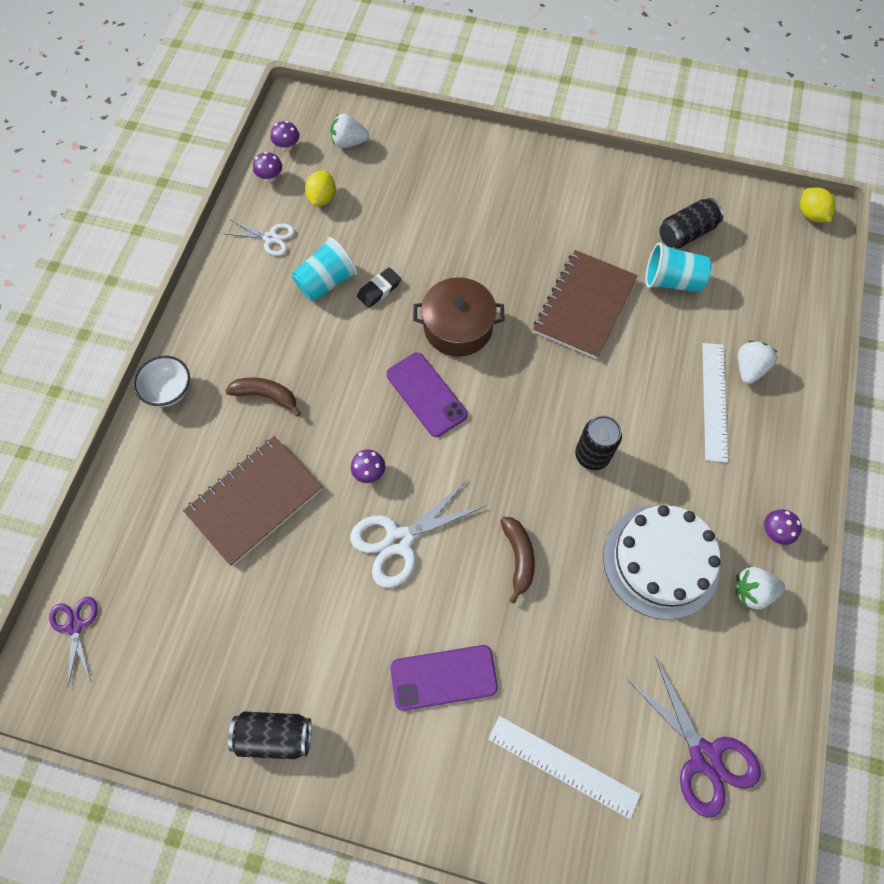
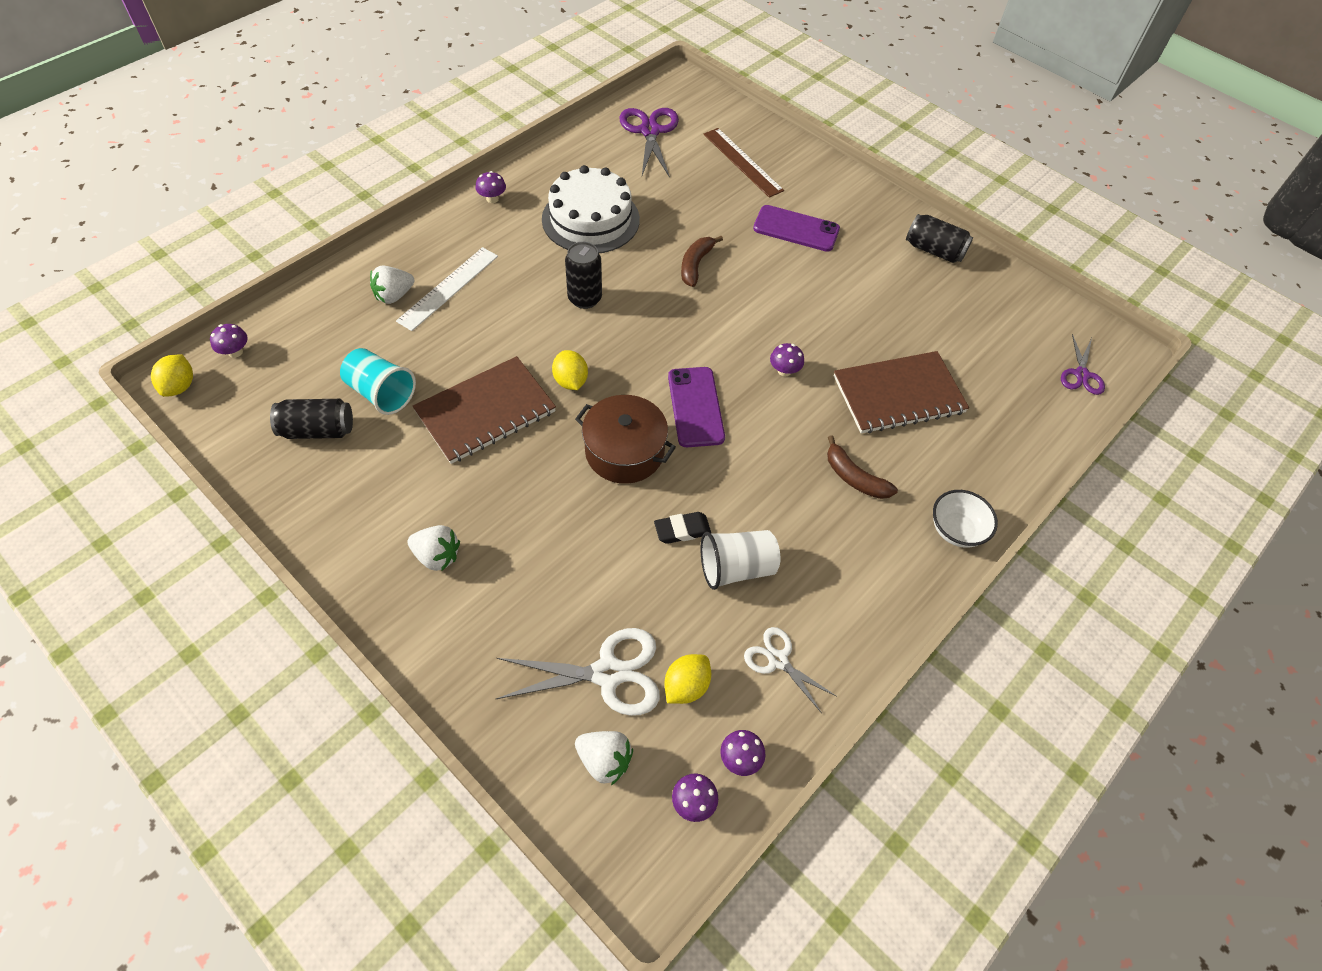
camera: 155 degrees left, 10 degrees down
(326, 282) = (736, 568): turquoise cup -> white cup
(399, 541) = (784, 314): white scissors -> white scissors (608, 673)
(541, 365) = (570, 381): none -> yellow lemon
(563, 766) = (742, 162): white ruler -> brown ruler
(752, 591) = (542, 179): white strawberry -> white strawberry (437, 556)
(807, 257) = (235, 352): none -> purple mushroom

